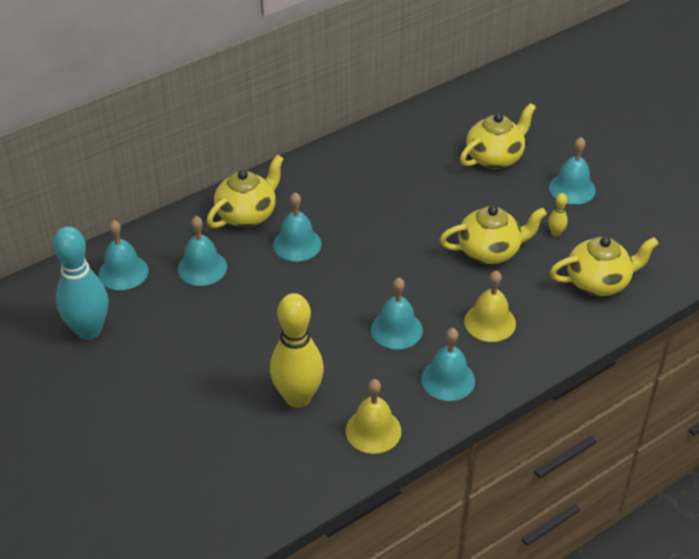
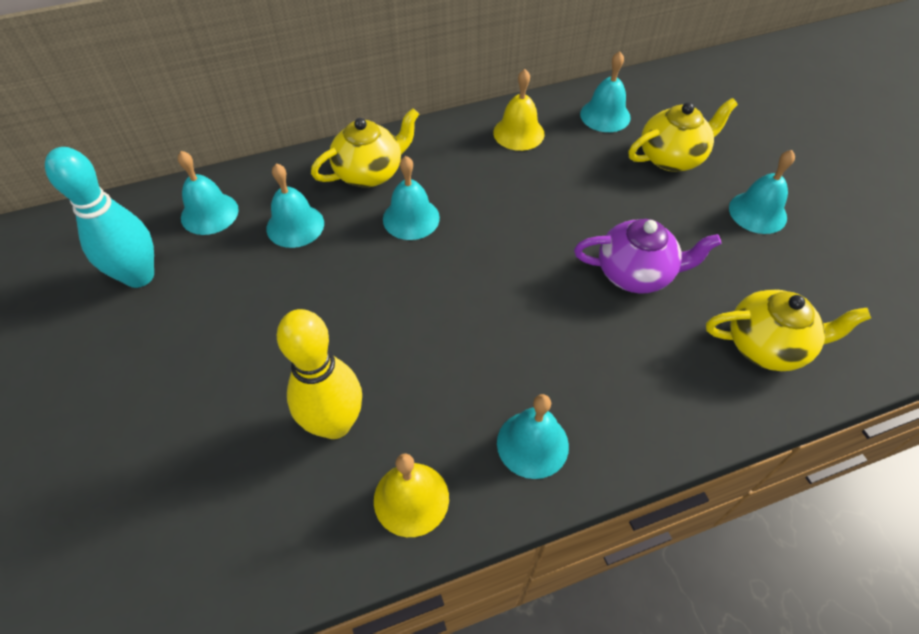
camera: 15 degrees right, 10 degrees up
(396, 329) = (489, 355): turquoise bell -> turquoise bell (605, 115)
(490, 251) = (636, 273): yellow teapot -> purple teapot
(490, 322) = (610, 371): yellow bell -> yellow bell (518, 133)
(556, 233) = (725, 266): yellow bowling pin -> none

